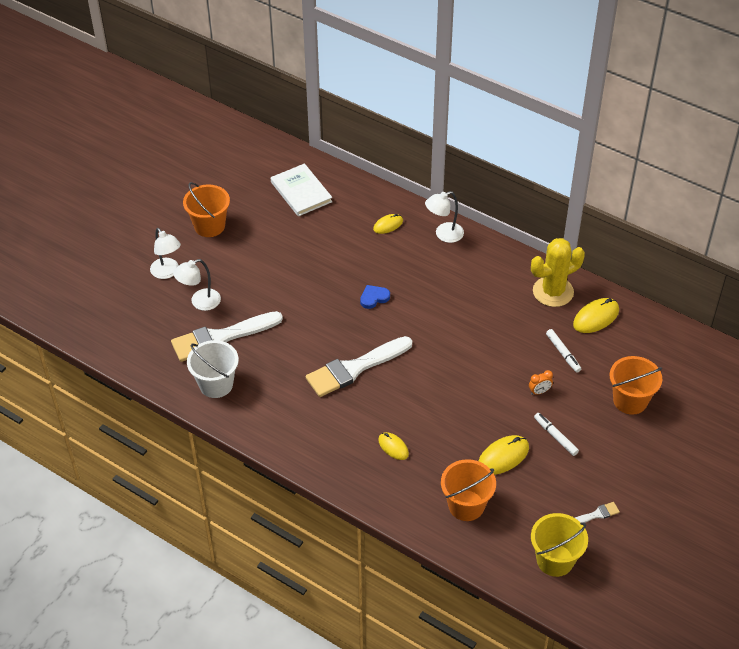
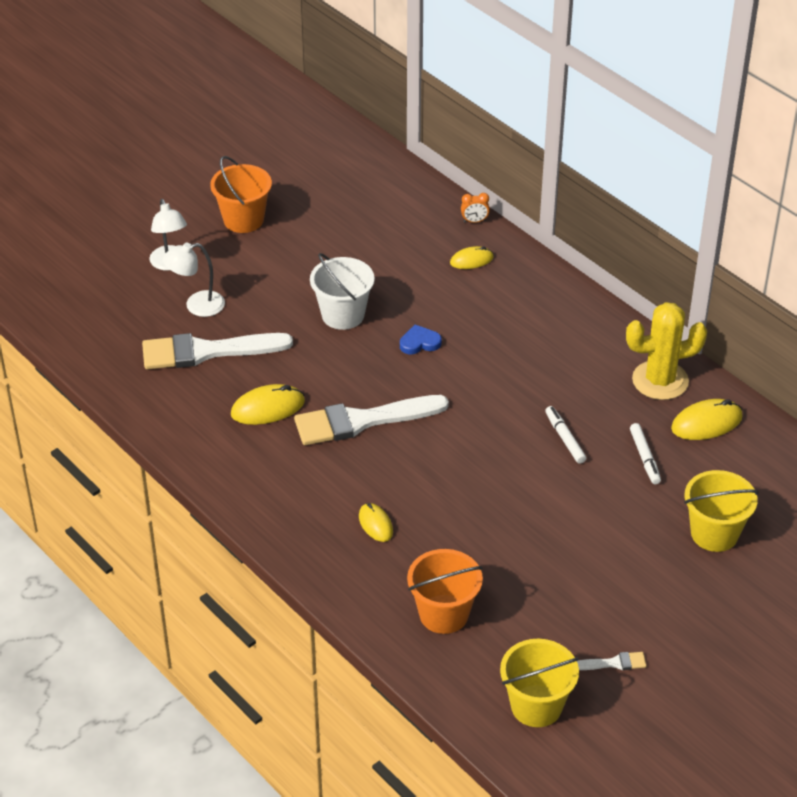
camera: 15 degrees right, 5 degrees down
(216, 384) = (179, 404): white bucket -> white bucket (343, 315)
(301, 192) = (374, 201): white book -> none
(444, 235) = (540, 285): white lamp -> none
(503, 456) = (515, 566): yellow mouse -> yellow mouse (267, 408)
(539, 392) = (594, 497): orange clock -> orange clock (474, 221)
(555, 436) = (595, 556): white marker -> white marker (565, 438)
(630, 400) = (714, 533): orange bucket -> yellow bucket

